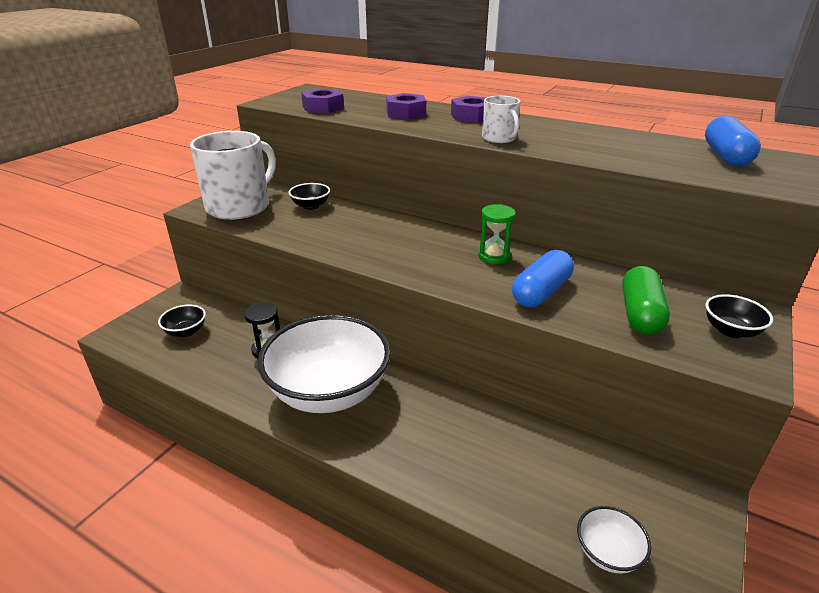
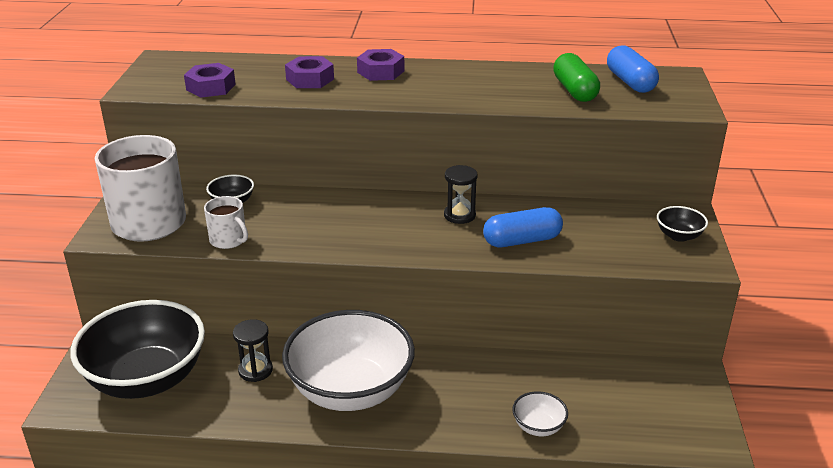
camera: 25 degrees left, 0 degrees up
(186, 331) = (147, 379): black bowl -> black bowl, size x2.45
(494, 256) = (459, 215): green hourglass -> black hourglass
(499, 138) = (431, 97): white mug -> white mug (229, 240)
(541, 292) = (522, 240): blue capsule -> blue capsule turned 60 degrees clockwise
(608, 553) = (649, 435): white bowl -> white bowl (538, 427)
(640, 314) = (609, 239): green capsule -> green capsule (575, 90)

